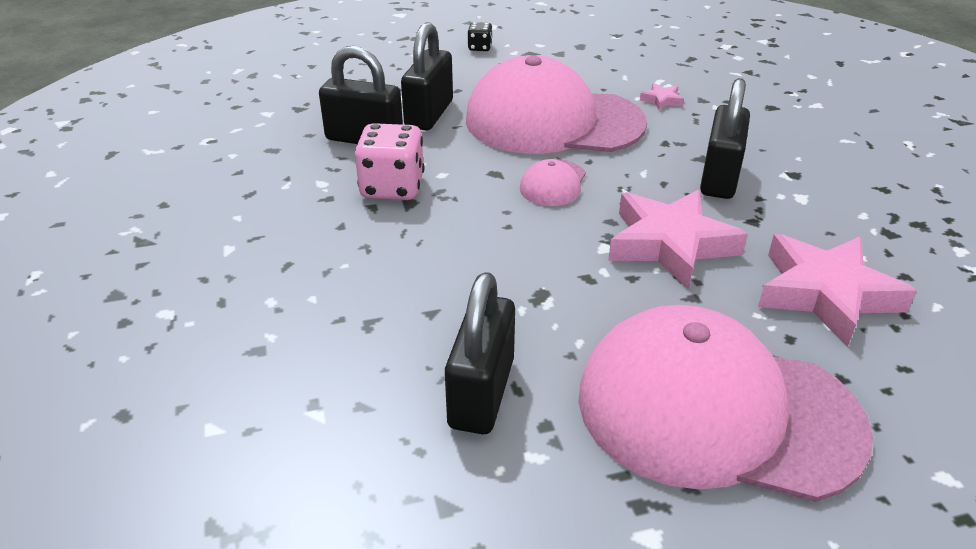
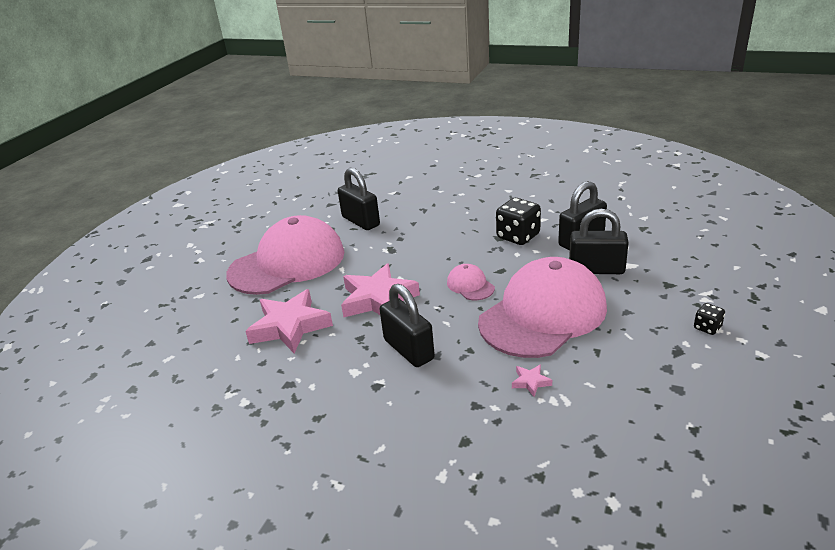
camera: 130 degrees right, 5 degrees down
(392, 187) = (518, 236): pink dice -> black dice
(429, 114) = (596, 269): black padlock -> black padlock turned 45 degrees counterclockwise

